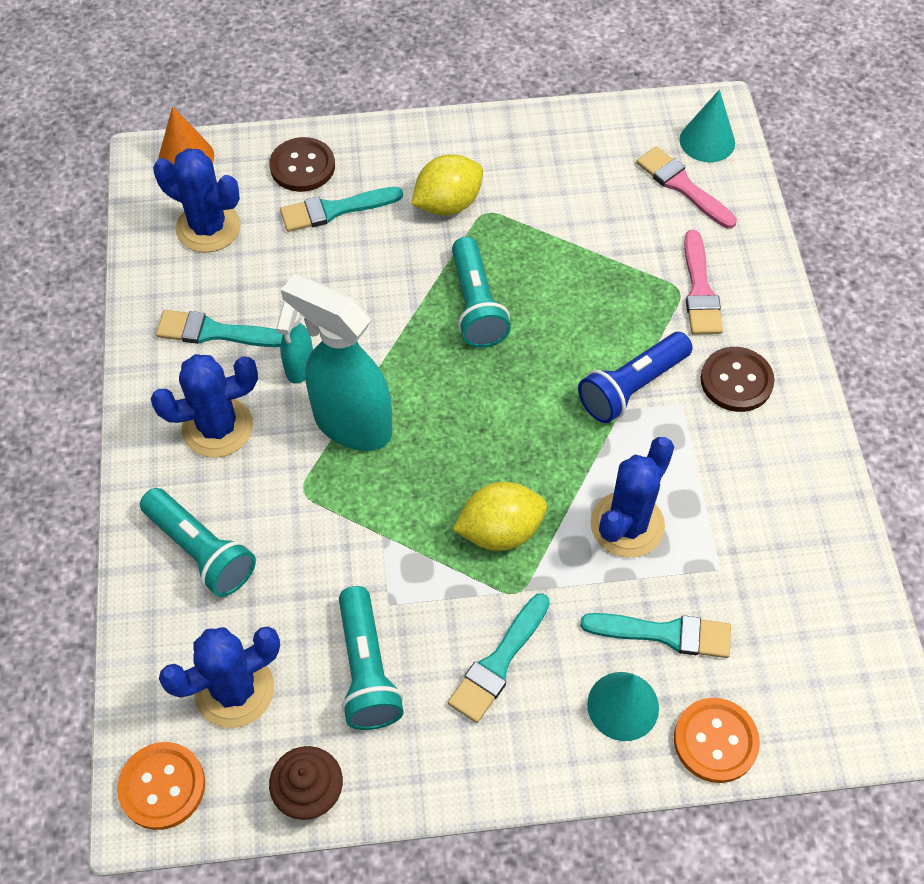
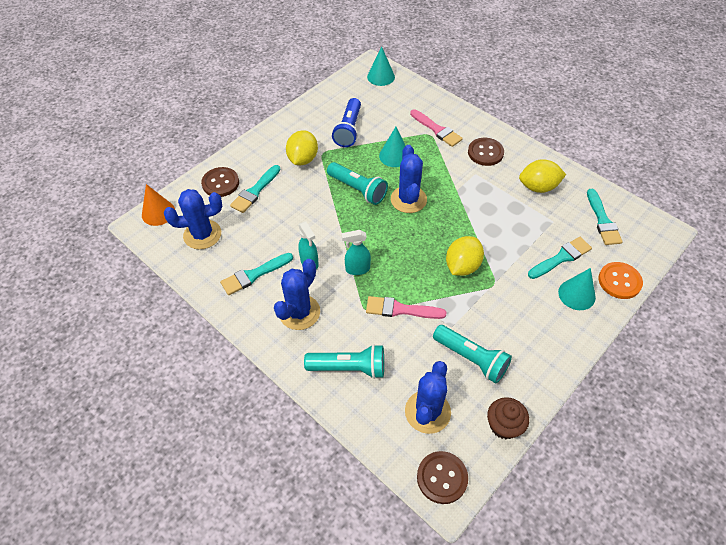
camera: 40 degrees left, 5 degrees down
(162, 786) = (442, 478): orange button -> brown button
(351, 424) = (357, 269): turquoise spray bottle -> turquoise spray bottle, size x0.51
(498, 663) = (517, 315): turquoise brush -> turquoise brush (602, 220)
(586, 288) = (394, 156): none -> turquoise cone
(627, 525) = (505, 229): blue cactus -> blue cactus (408, 199)
(632, 387) = (451, 180): blue flashlight -> blue flashlight (349, 130)
(682, 186) = (389, 97): pink brush -> pink brush (400, 309)
(759, 497) = (538, 187): none -> yellow lemon

